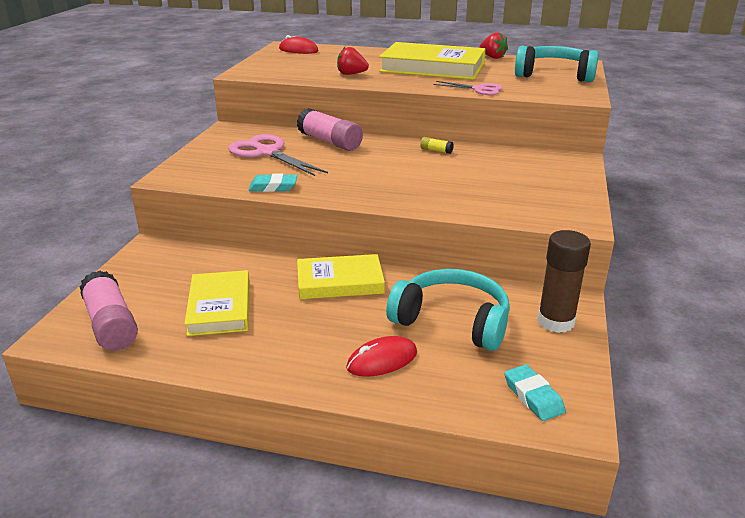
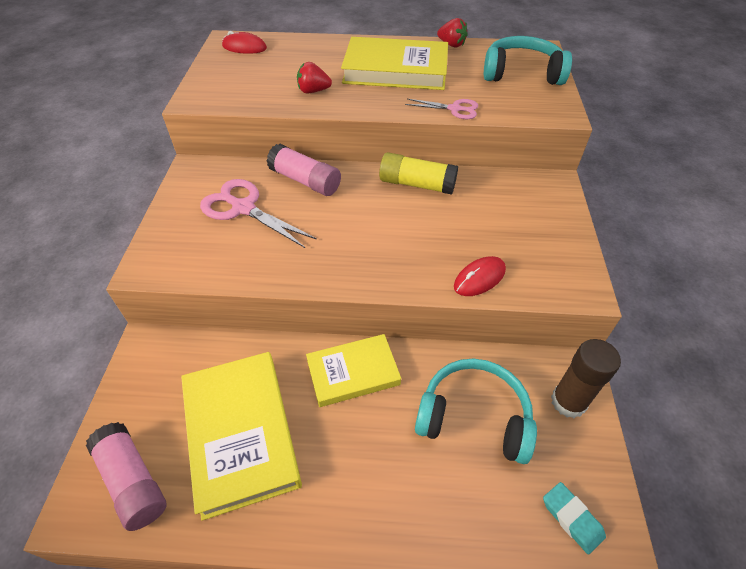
camera: 10 degrees left, 20 degrees up
(220, 307) = (241, 433): yellow book -> yellow book, size x1.58
(273, 187) = (264, 270): turquoise eraser -> none
(382, 360) = (421, 490): red mouse -> red mouse (479, 278)
(436, 150) = (417, 184): yellow glue stick -> yellow glue stick, size x2.30

